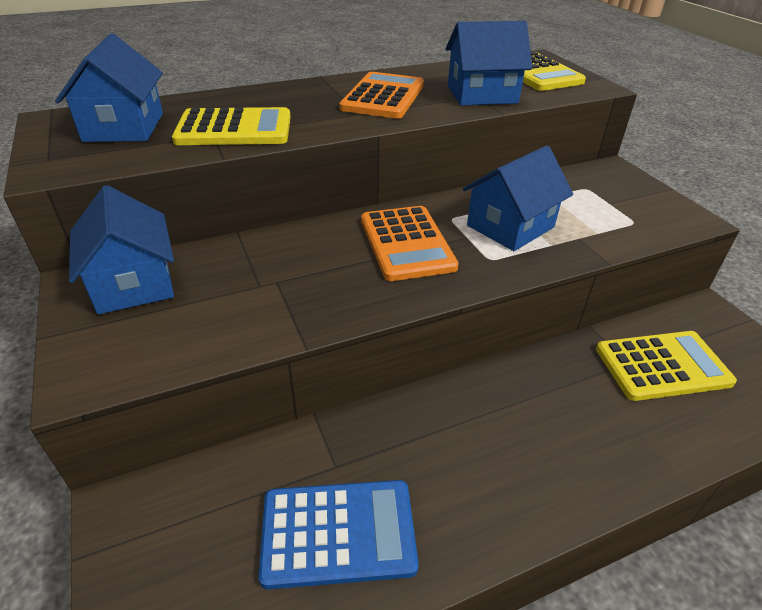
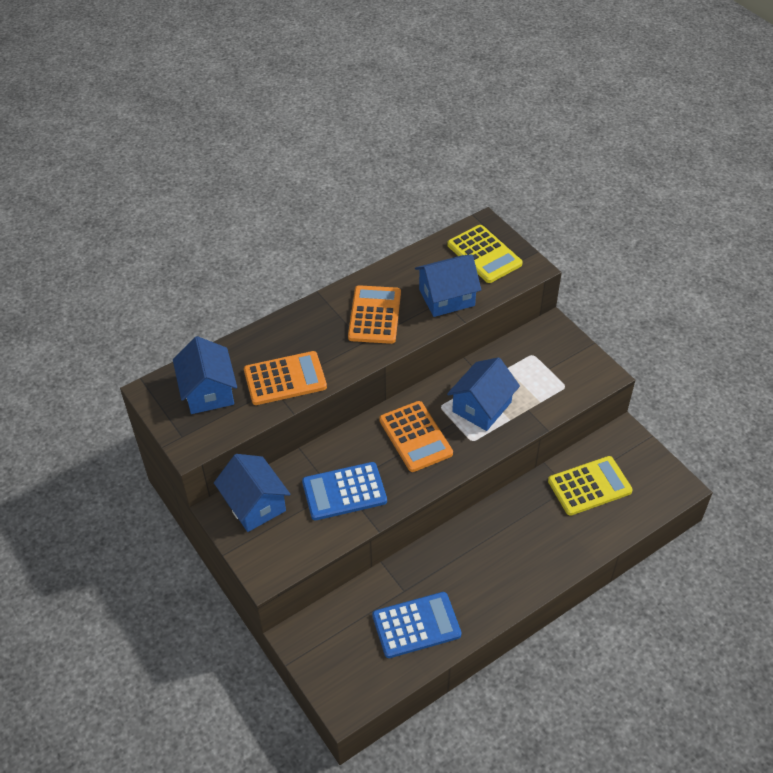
camera: 10 degrees left, 10 degrees up
(234, 129) = (285, 379): yellow calculator -> orange calculator
(275, 288) = (344, 491): none -> blue calculator

